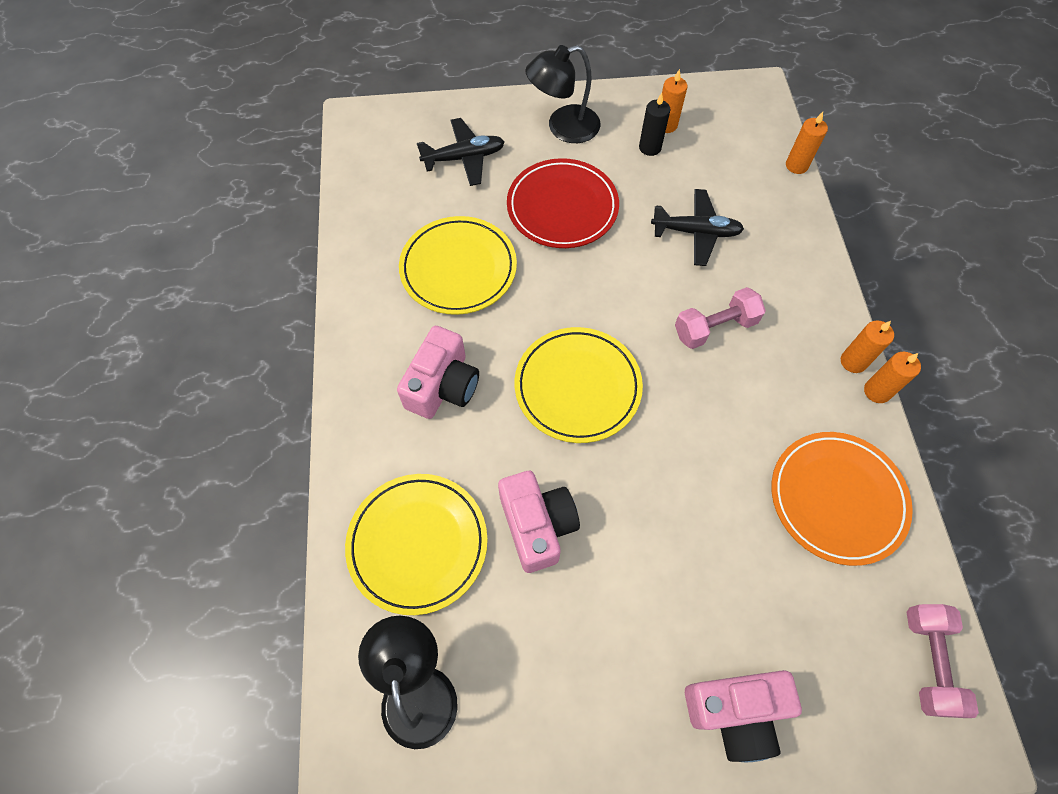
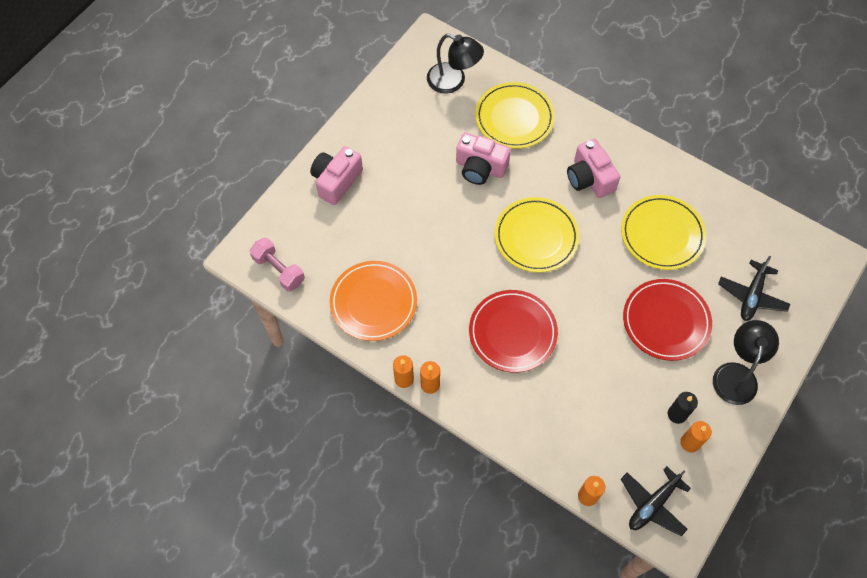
camera: 130 degrees right, 0 degrees up
(696, 232) = (585, 381): black plane -> black plane (653, 504)
(715, 327) = (512, 332): pink dumbbell -> red plate

